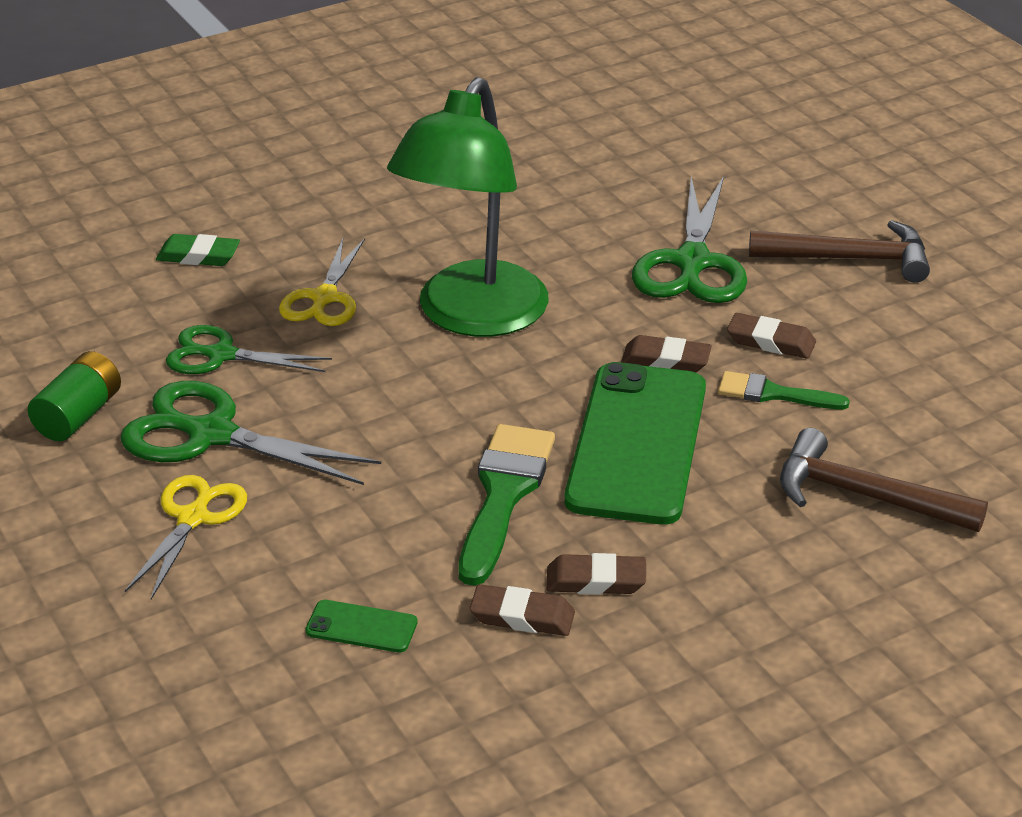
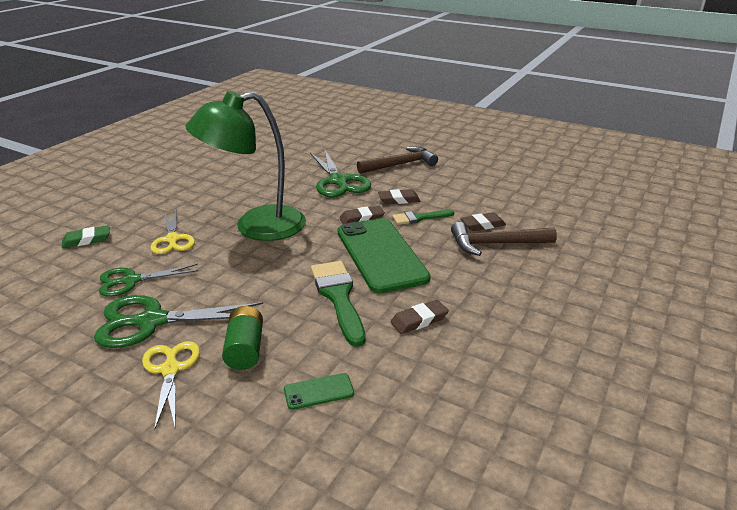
camera: 30 degrees left, 5 degrees down
(78, 415) = (57, 338): green battery -> green battery (245, 349)
(472, 316) = (256, 227): green lamp -> green lamp turned 75 degrees clockwise
(522, 616) = (399, 351): brown eraser -> brown eraser (482, 225)

